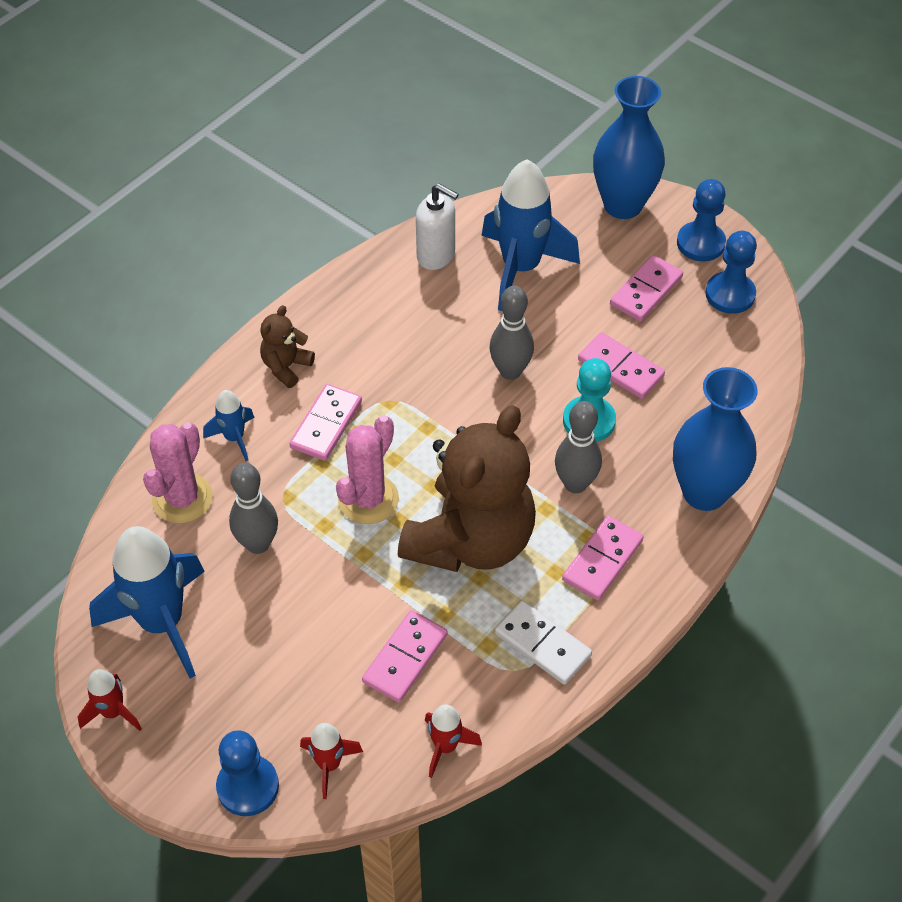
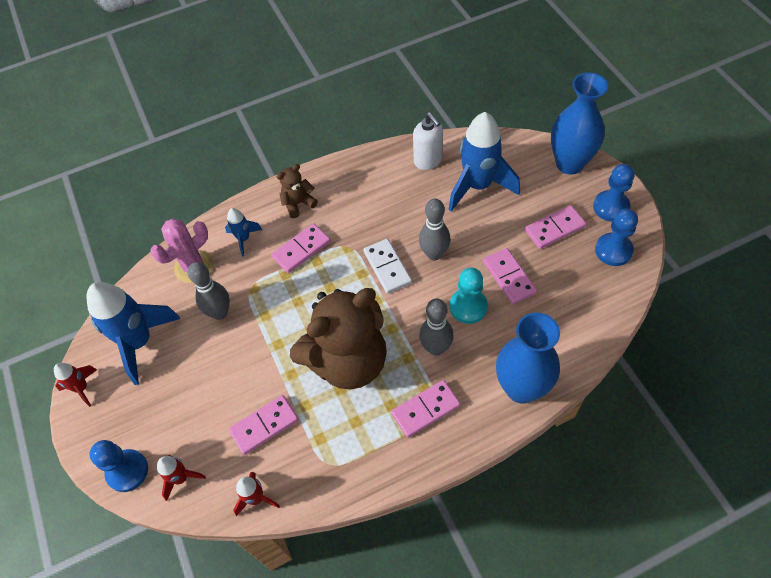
camera: 30 degrees right, 5 degrees up
(368, 499) = (300, 308): pink cactus -> none
(542, 644) = (355, 453): white domino -> white domino (387, 267)

